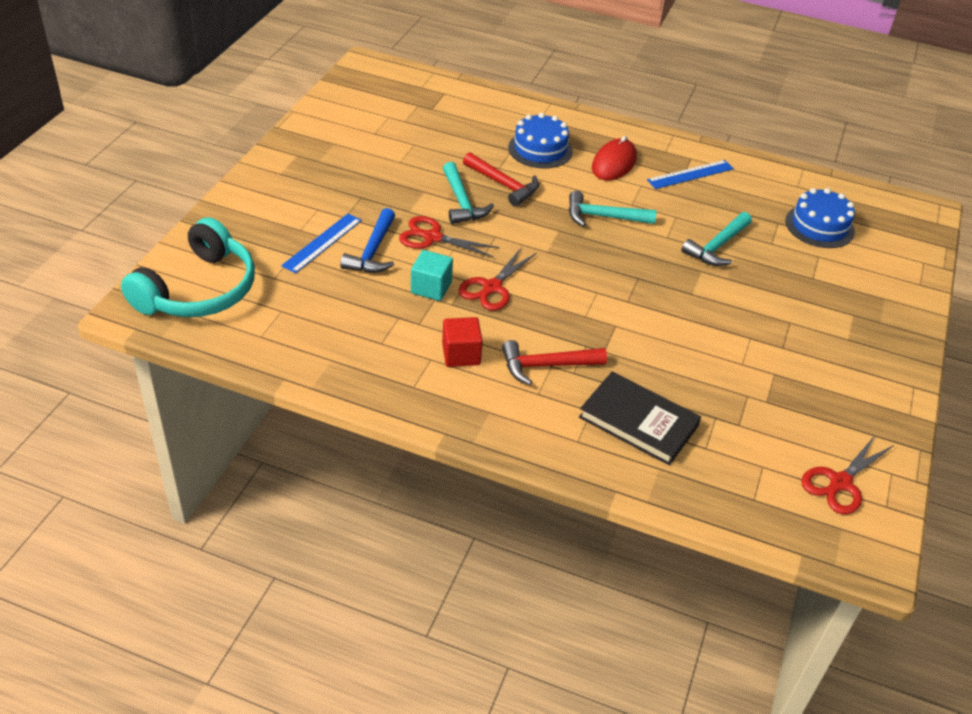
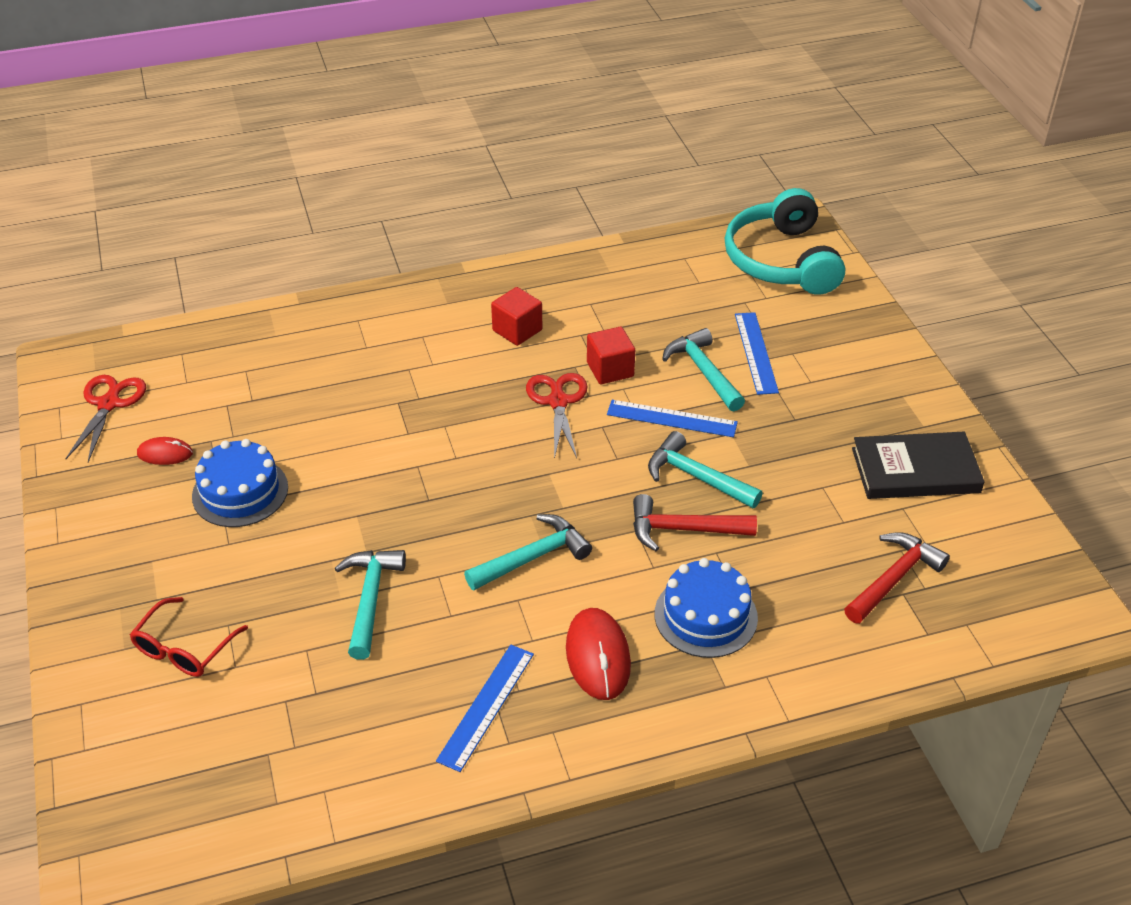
camera: 145 degrees right, 0 degrees up
(372, 251) = (703, 371): blue hammer -> turquoise hammer
(431, 287) = (610, 369): turquoise cube -> red cube
(433, 237) = (672, 418): red scissors -> blue ruler
(546, 366) = (437, 361): red hammer -> red hammer (894, 578)
(638, 421) = (319, 360): black book -> black book (915, 470)
(808, 410) = (165, 453): none -> red mouse
(819, 226) = (256, 724): blue cake -> blue cake (240, 492)
(845, 279) = (185, 648): none -> red glasses

